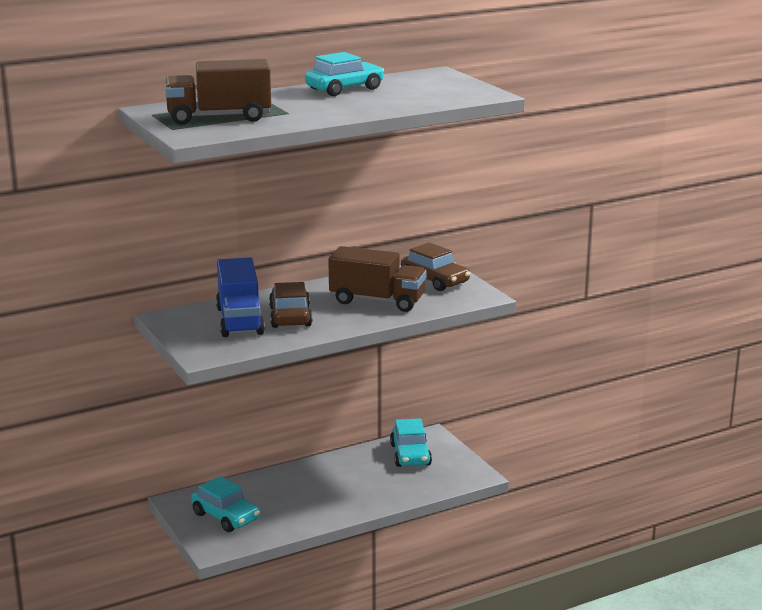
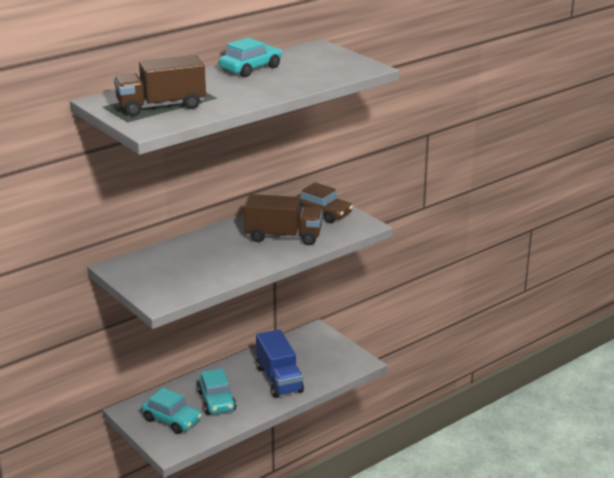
camera: 10 degrees left, 5 degrees up
(240, 321) = (178, 265): blue truck -> blue truck (279, 379)
(290, 317) = (218, 258): brown car -> none
(410, 455) = (304, 349): turquoise car -> turquoise car (216, 401)

